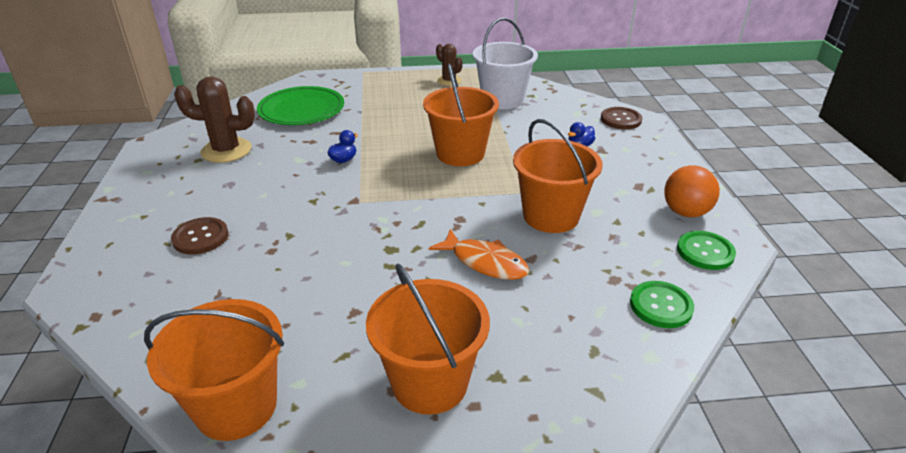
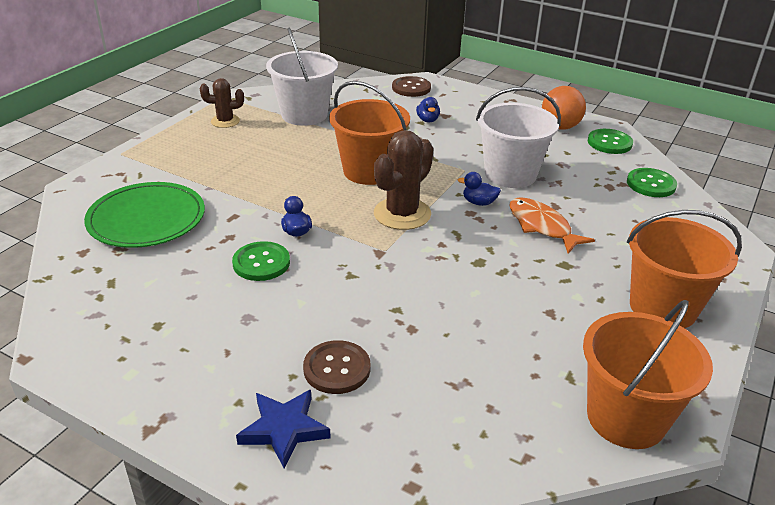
camera: 55 degrees left, 0 degrees up
(126, 242) = (284, 429): none -> blue star
(226, 150) = (167, 298): brown cactus -> brown cactus (402, 214)
(293, 163) = (261, 263): none -> green button
(481, 217) = (479, 202): none -> blue duck
(485, 262) = (542, 226): orange fish -> orange fish turned 105 degrees counterclockwise
(551, 216) = (510, 174): orange bucket -> white bucket

